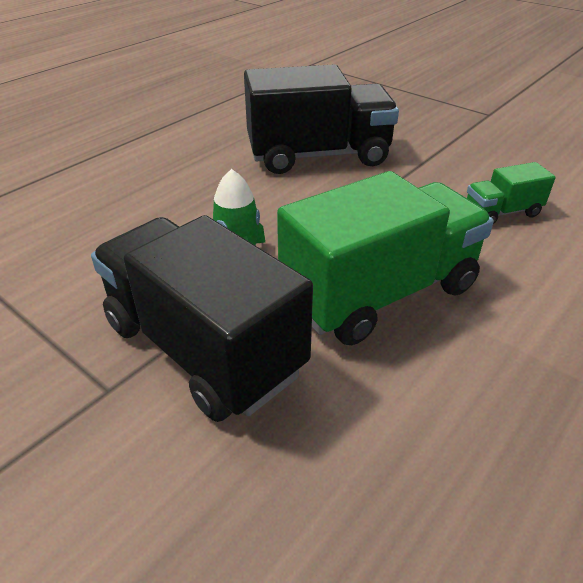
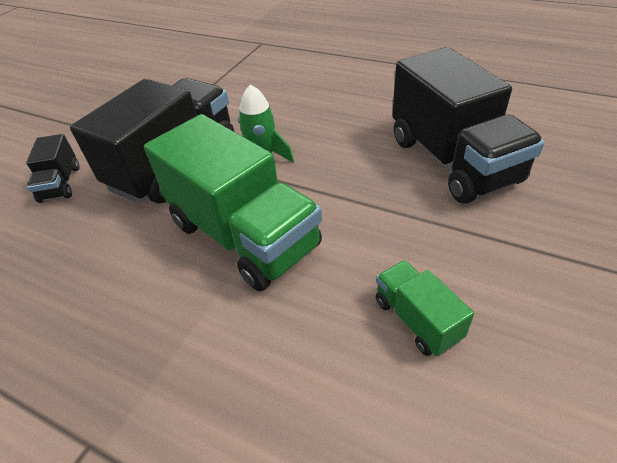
camera: 80 degrees right, 5 degrees up
(158, 521) = (61, 184): none -> black truck

